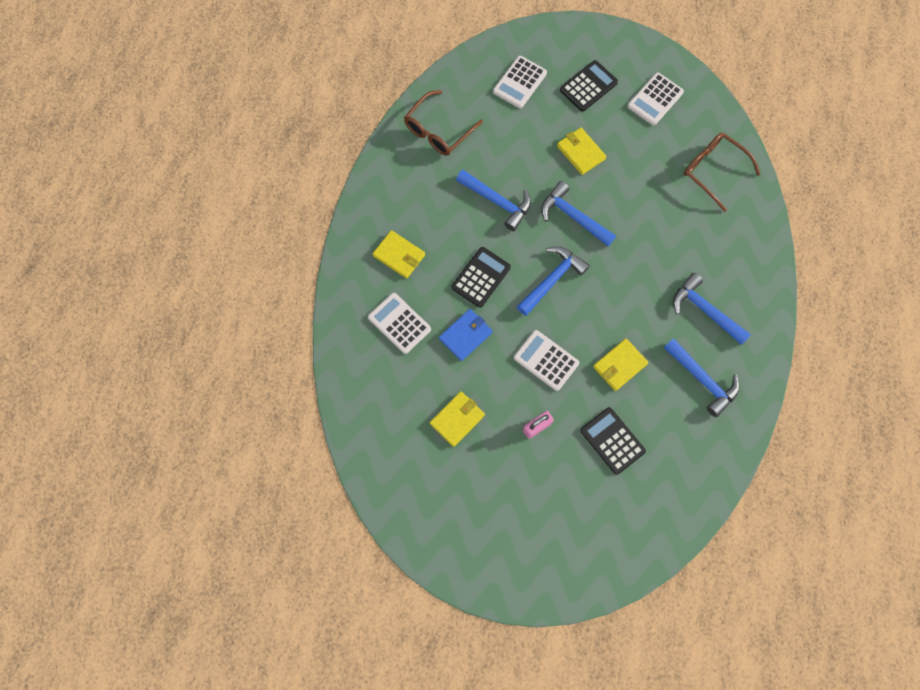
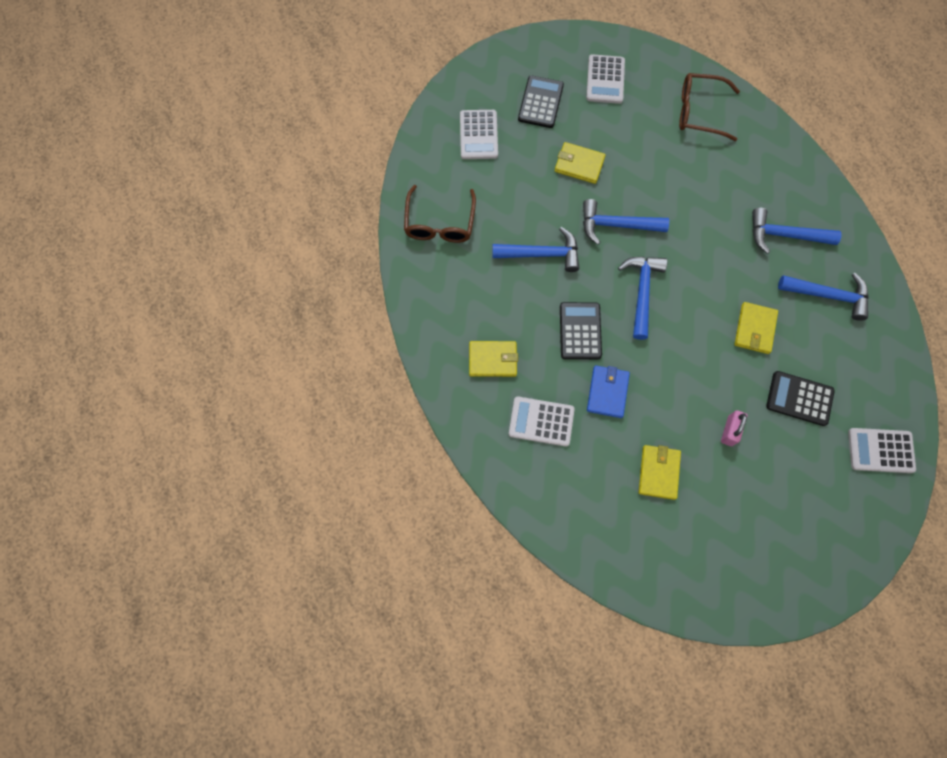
camera: 35 degrees left, 0 degrees up
(546, 360) = (692, 367): white calculator -> white calculator (880, 450)

